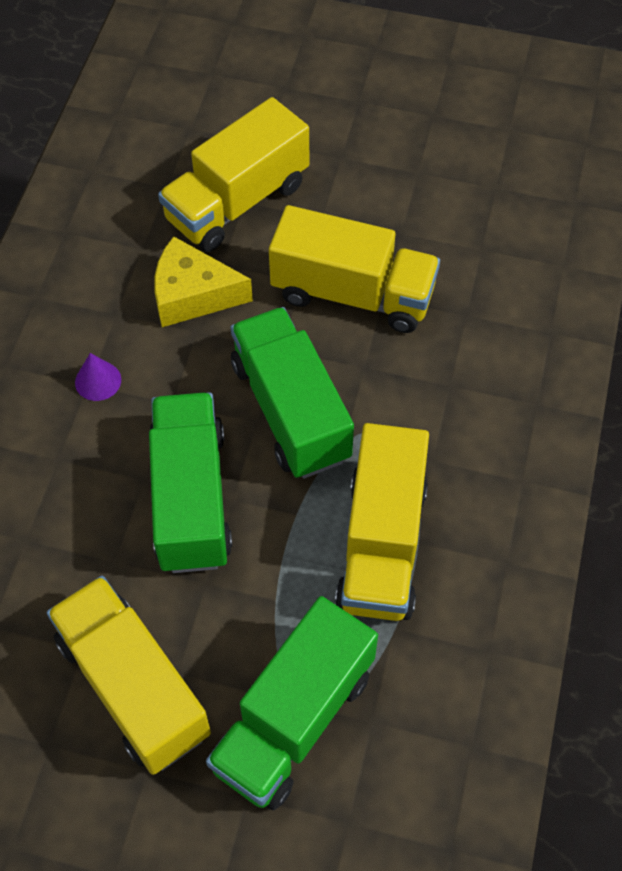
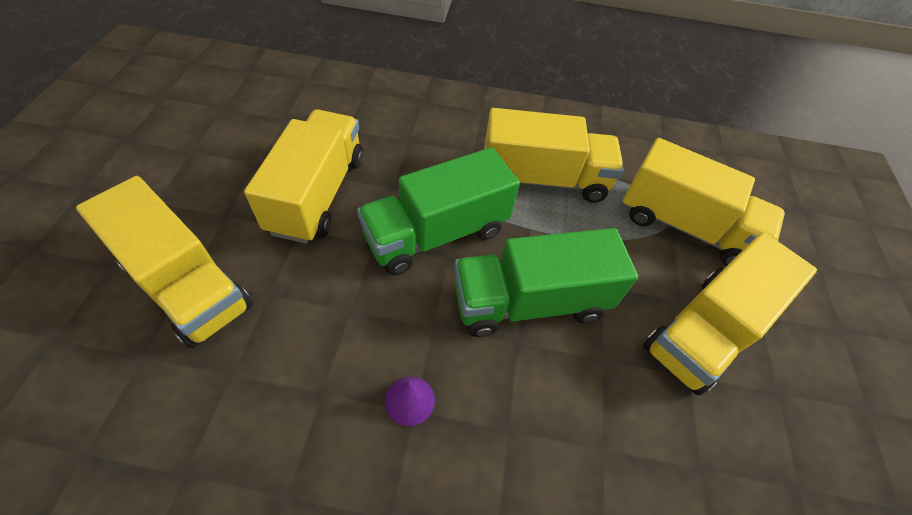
camera: 100 degrees left, 5 degrees down
(193, 295) = (304, 317): yellow cheese -> none
(293, 719) = (684, 226): green truck -> yellow truck

